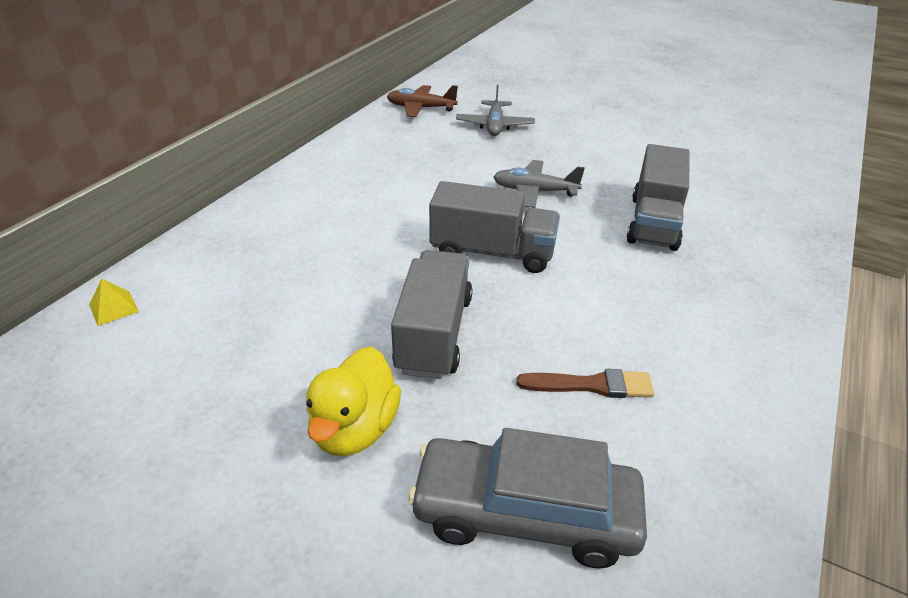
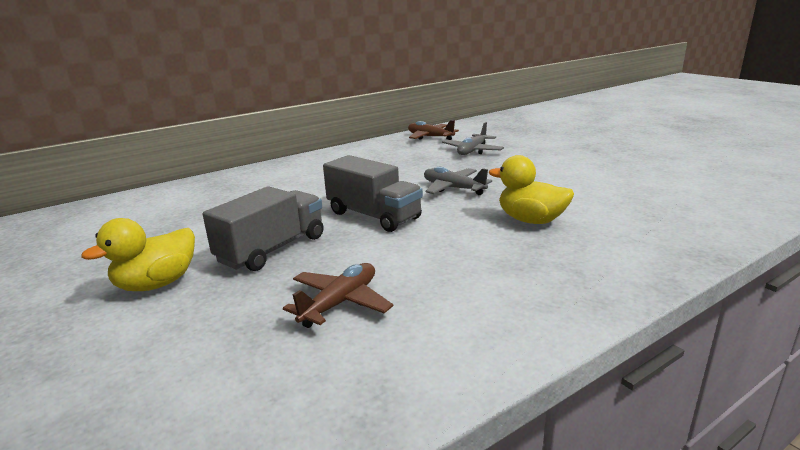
camera: 30 degrees right, 15 degrees down
(113, 308) = (124, 202): yellow pyramid -> none
(525, 513) = (189, 359): grey car -> none
(591, 385) = (340, 303): brown brush -> brown plane
(653, 222) = (531, 220): grey truck -> yellow duck

